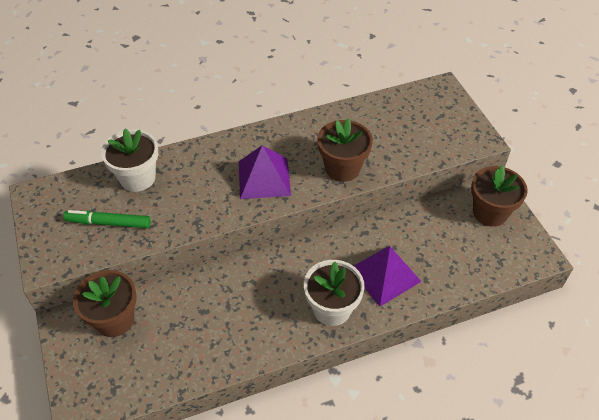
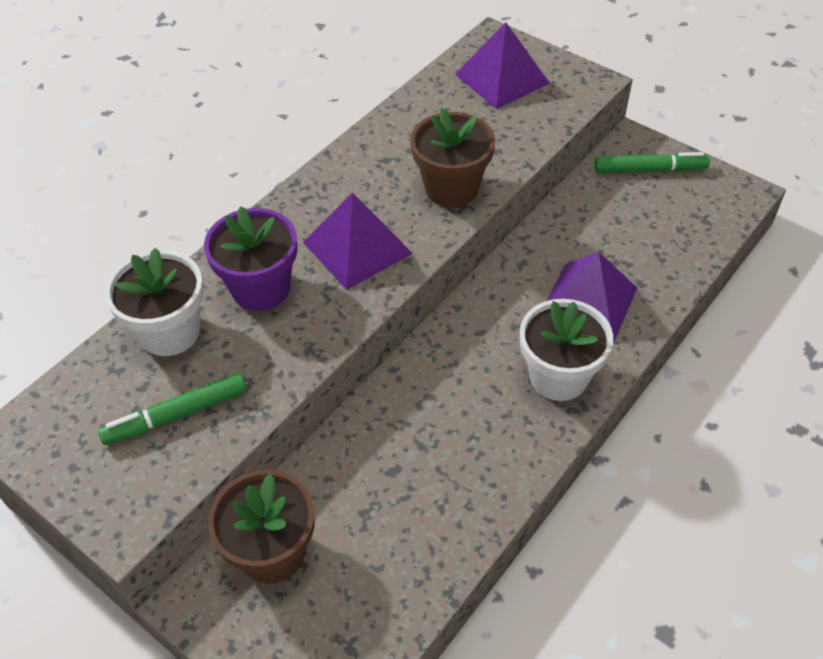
camera: 30 degrees left, 0 degrees up
(198, 176) = (261, 288): none -> purple flower pot
(426, 114) = (501, 78): none -> purple pyramid
(490, 212) = (649, 169): brown flower pot -> green marker

